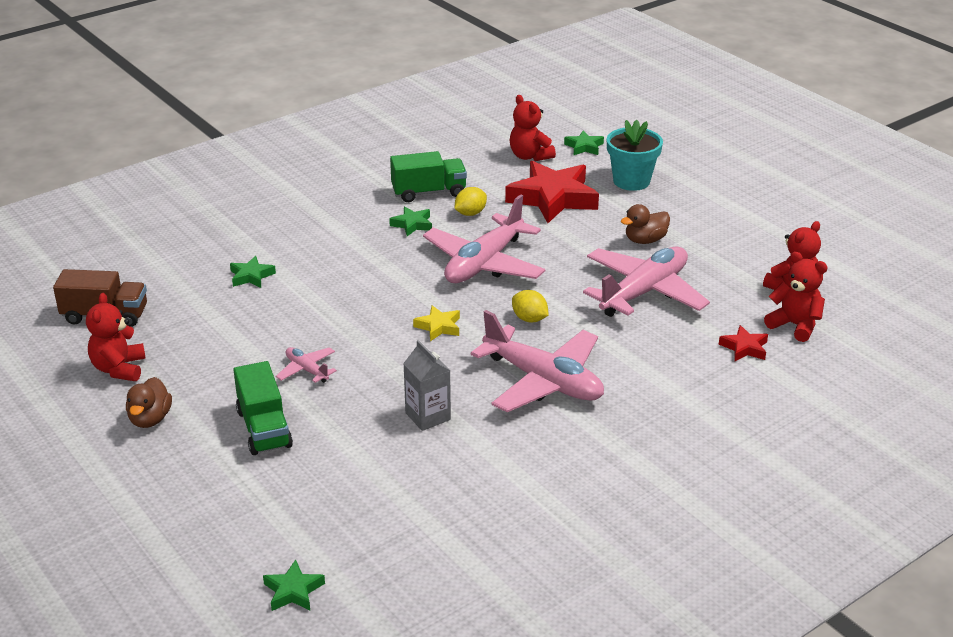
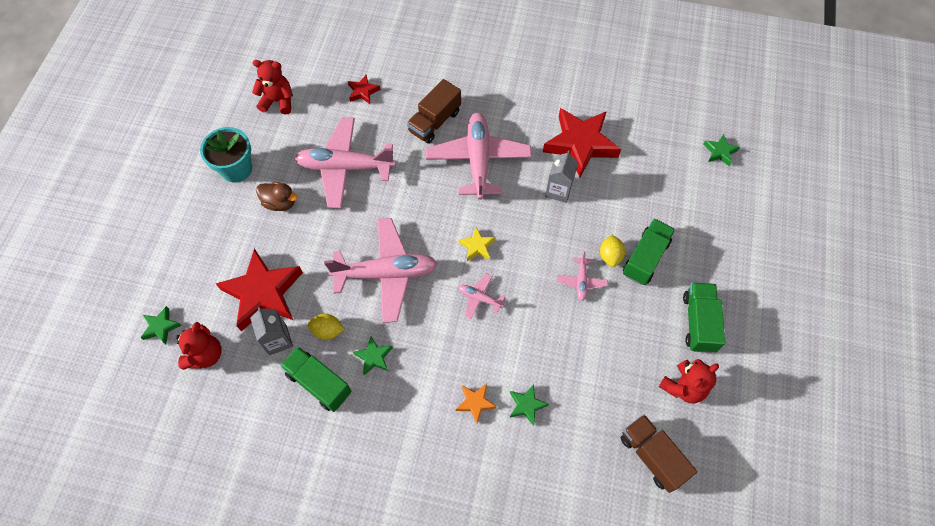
camera: 130 degrees left, 30 degrees up
(150, 419) = (698, 322): brown duck -> green truck
(295, 253) = (475, 403): none -> orange star
(383, 301) = (479, 298): none -> pink plane
(465, 471) = (580, 144): none -> red star
(496, 189) = (278, 340): none -> grey carton
(529, 319) = (426, 206): yellow lemon -> yellow lemon (610, 256)
(631, 181) = (198, 260): turquoise flower pot -> turquoise flower pot (236, 169)
(637, 377) = (435, 122): none -> brown truck
(795, 325) = (319, 81): red teddy bear -> none

